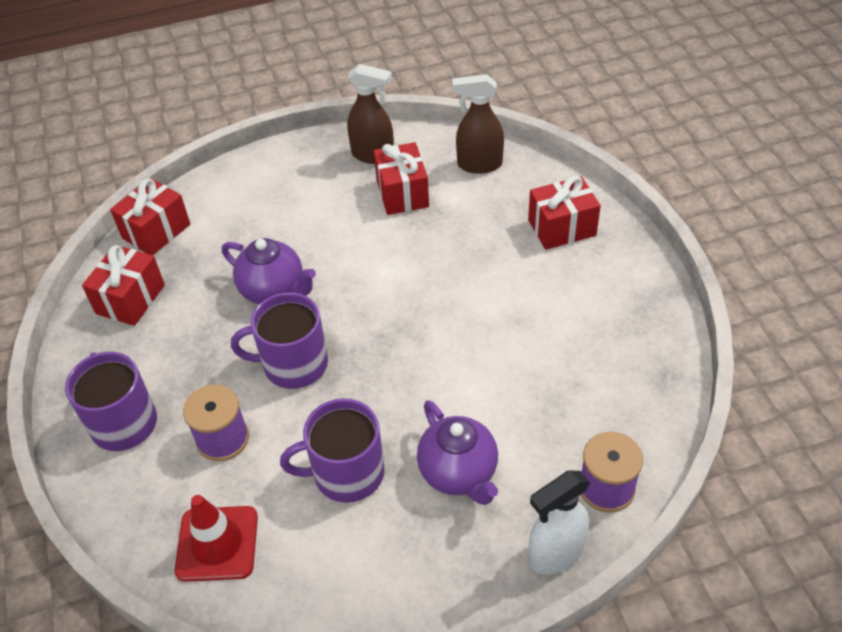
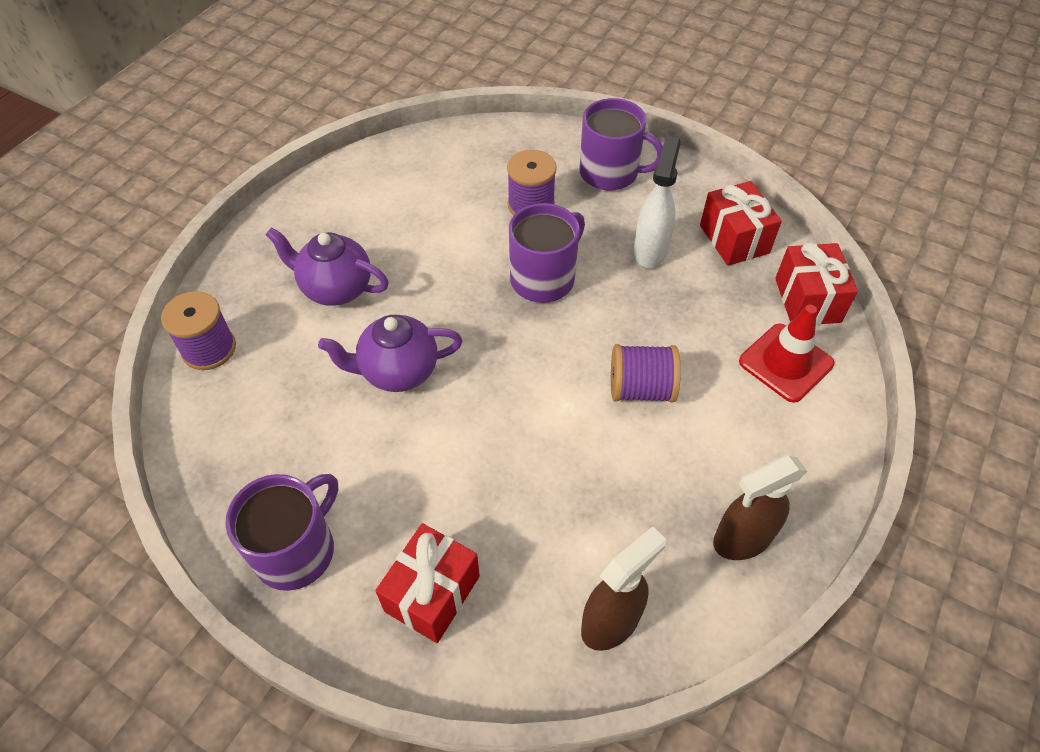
camera: 135 degrees right, 5 degrees up
(217, 543) = (460, 158): red traffic cone -> red traffic cone (786, 363)
(274, 290) = (636, 321): purple teapot -> purple teapot (398, 371)
(327, 250) = (640, 389): none -> purple spool
(346, 473) = (419, 239): purple mug -> purple mug (296, 550)
(402, 193) = (649, 509): red gift -> none
(555, 554) = (222, 283): white spray bottle -> white spray bottle (650, 250)

